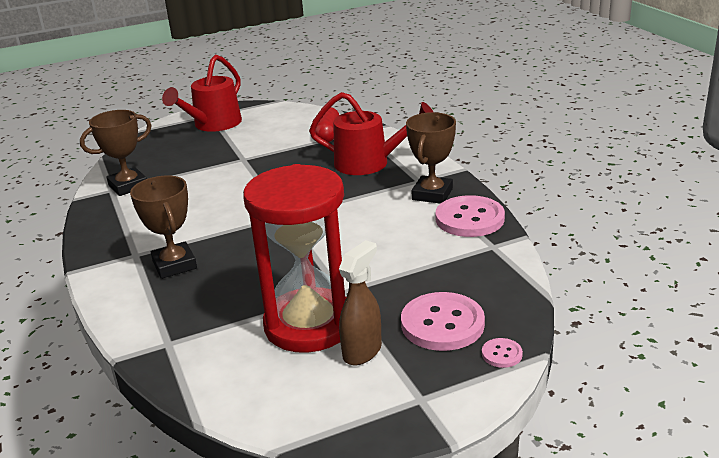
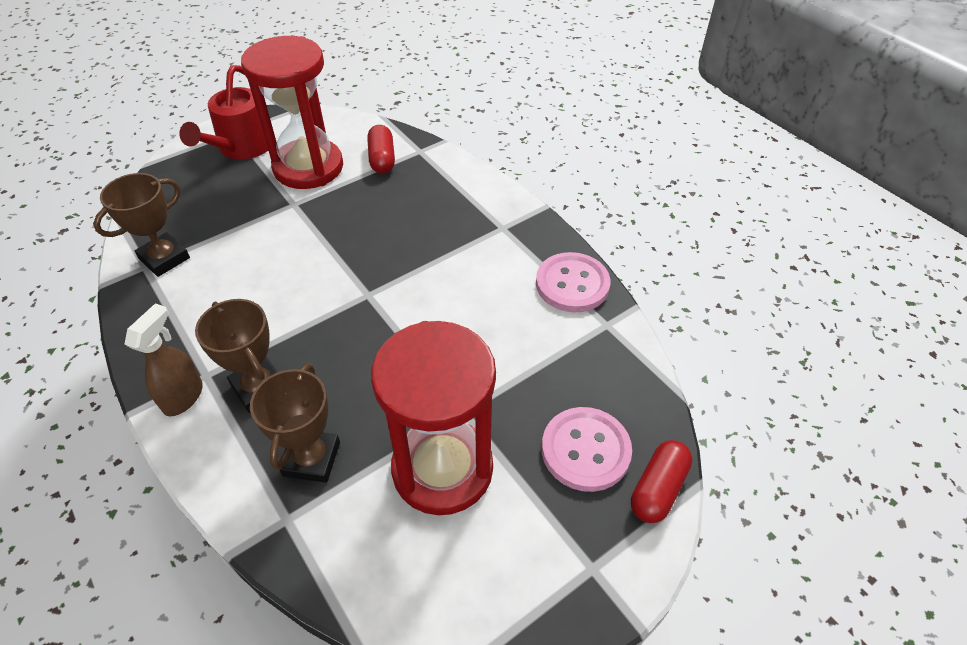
camera: 15 degrees left, 20 degrees up
(263, 138) = (308, 167): none -> red hourglass
(362, 351) = (512, 503): brown spray bottle -> brown spray bottle (184, 397)
(370, 163) = (441, 203): red watering can -> none
(432, 194) = (523, 248): brown trophy -> brown trophy (312, 459)
(502, 354) = (658, 489): pink button -> red capsule

